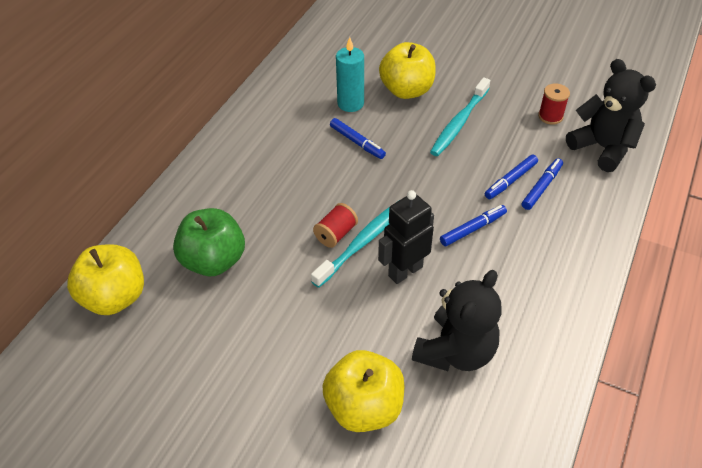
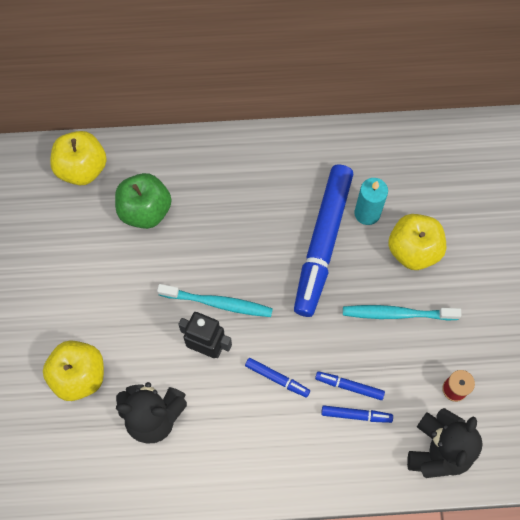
camera: 60 degrees right, 20 degrees up
(336, 234) = (215, 279): red spool -> none
(357, 142) = (323, 243): blue marker -> blue marker, size x2.41

